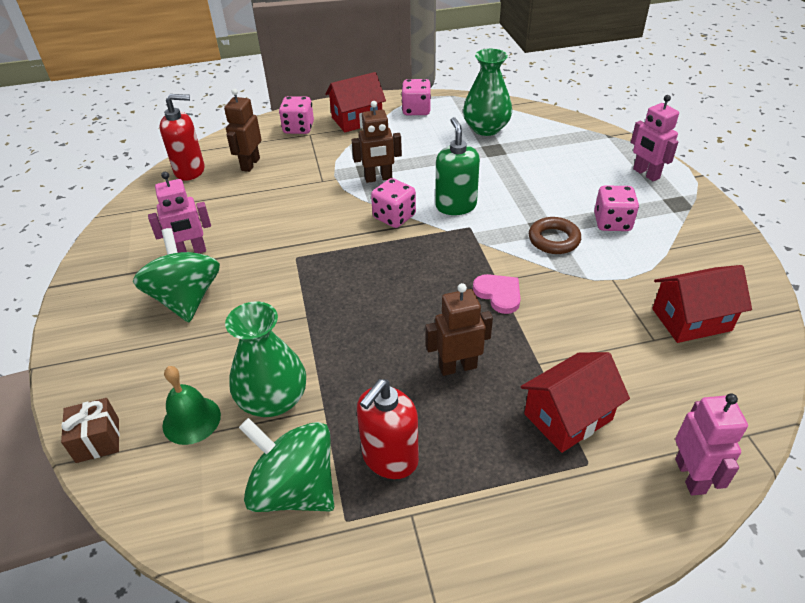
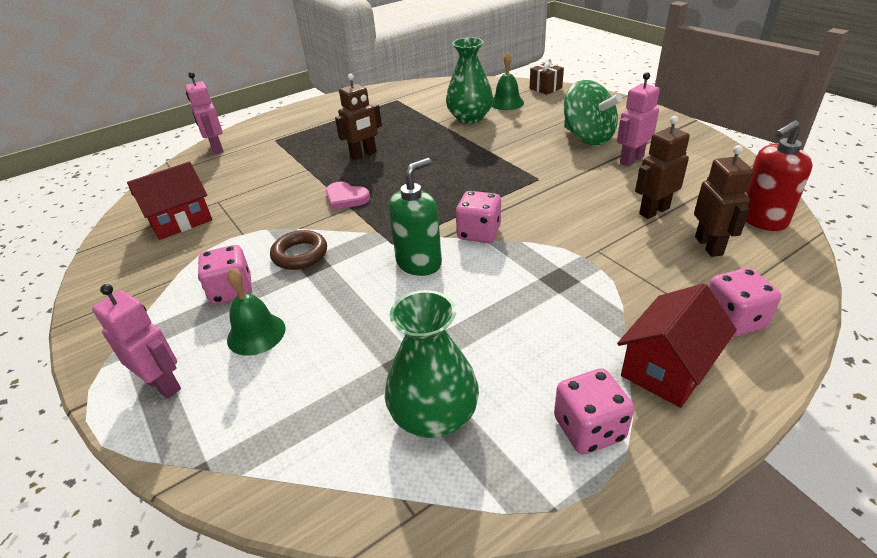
camera: 160 degrees right, 5 degrees down
(294, 489) = (428, 100): green spinning top -> none
(378, 178) = (534, 271): brown robot -> brown robot (653, 211)
(389, 458) = (386, 117): red soap dispenser -> none
(455, 206) = (419, 263): green soap dispenser -> green soap dispenser turned 105 degrees counterclockwise
(568, 417) = (286, 152): red house -> none
(587, 187) = (256, 334): none -> green bell

